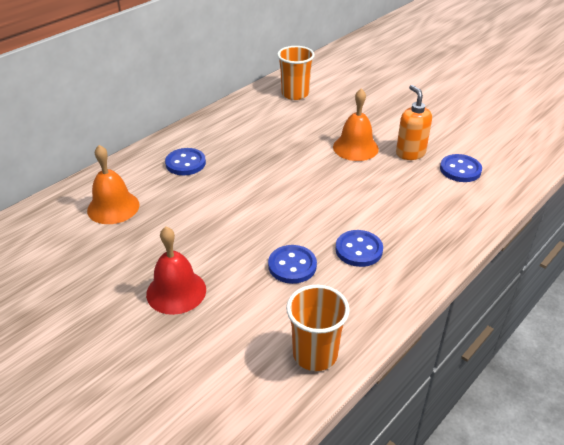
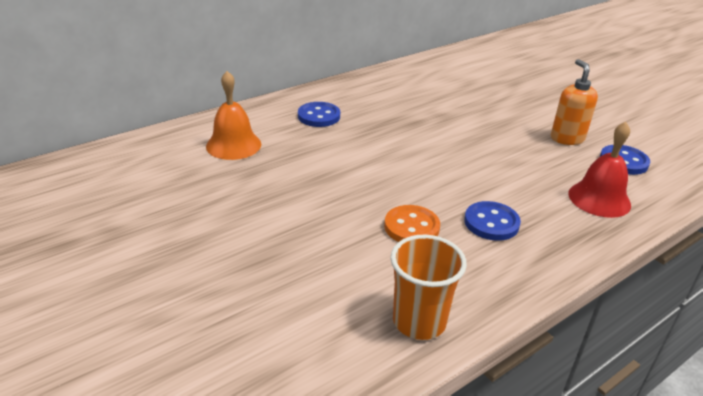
camera: 10 degrees right, 5 degrees down
(176, 291) = (277, 232): red bell -> red bell (599, 199)
(292, 266) = (411, 227): blue button -> orange button
(295, 94) = (448, 70): orange cup -> none
(355, 147) = (505, 125): orange bell -> none

